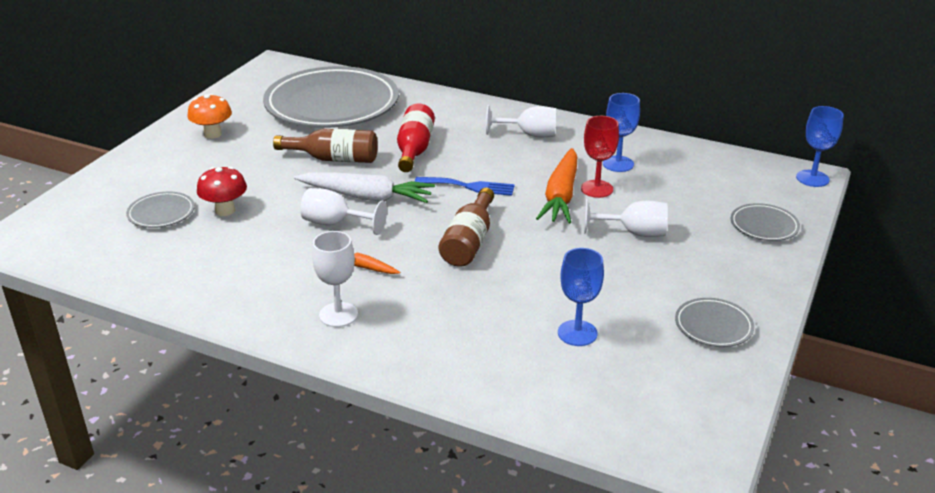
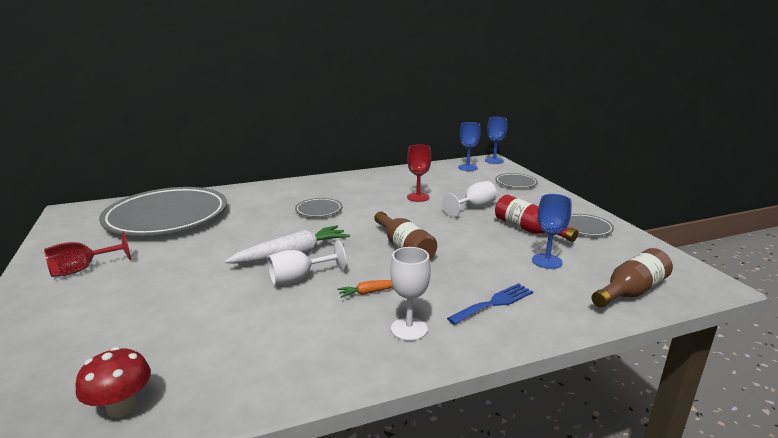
camera: 45 degrees left, 10 degrees down
(161, 213) = (122, 344): grey plate -> grey plate (319, 210)
(212, 134) = (82, 269): orange mushroom -> red goblet
(225, 210) = (187, 312): red mushroom -> red mushroom (121, 407)
(334, 159) = (226, 244): brown bottle -> brown bottle (631, 291)
(414, 149) = (277, 218): red bottle -> red bottle (528, 230)
(469, 186) = (349, 222): blue fork -> blue fork (494, 303)
(529, 135) = (334, 188): white goblet -> none
(561, 196) = (407, 207): orange carrot -> none
(618, 164) = (405, 184): blue goblet -> blue goblet (467, 167)

